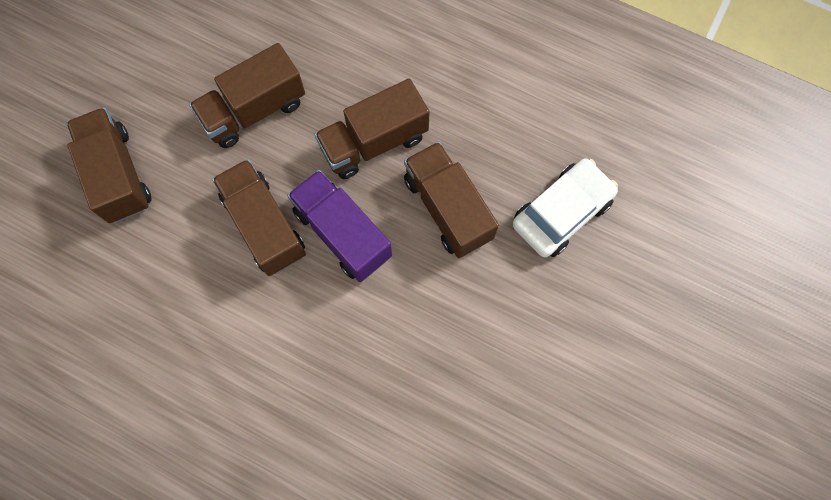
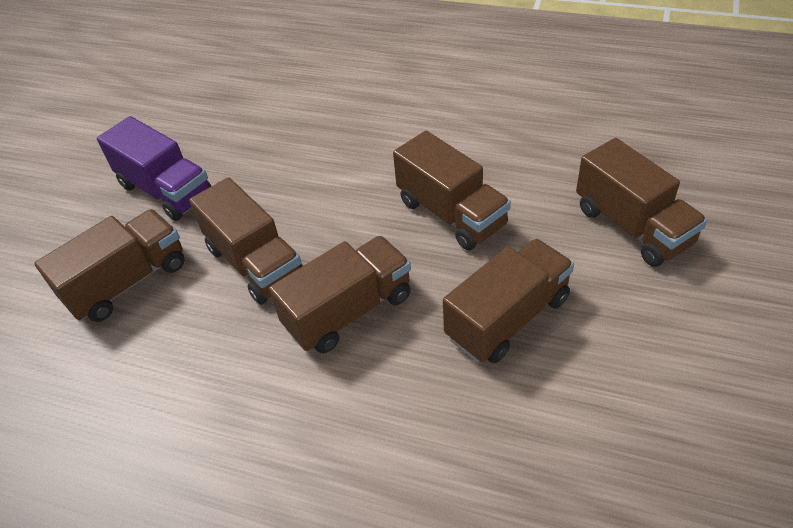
camera: 175 degrees right, 25 degrees down
(342, 234) = (366, 222): purple truck -> purple truck (166, 190)
(561, 213) = (127, 282): white car -> brown truck

